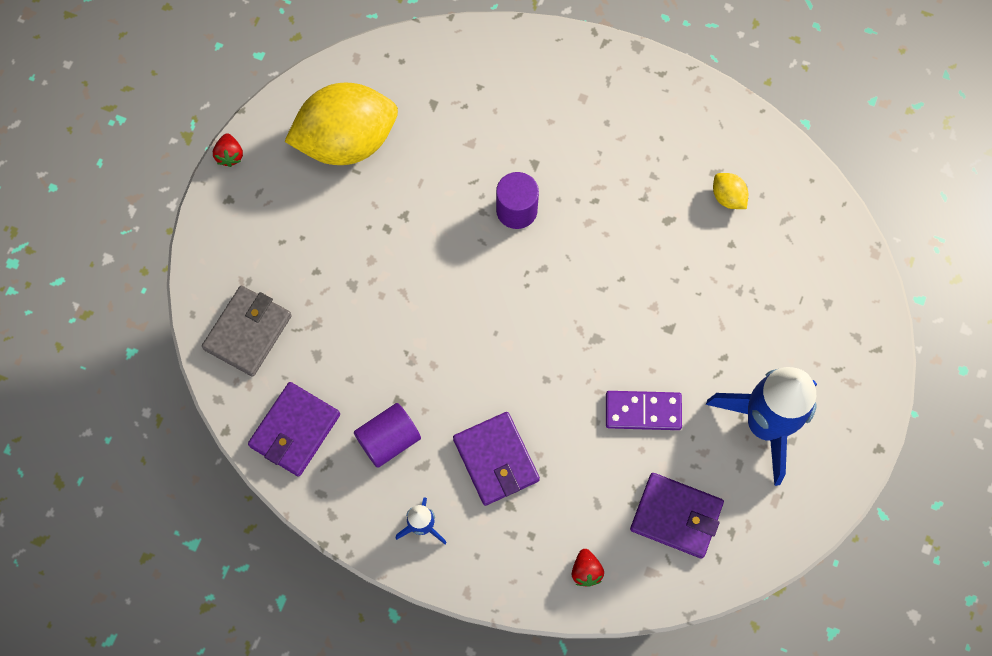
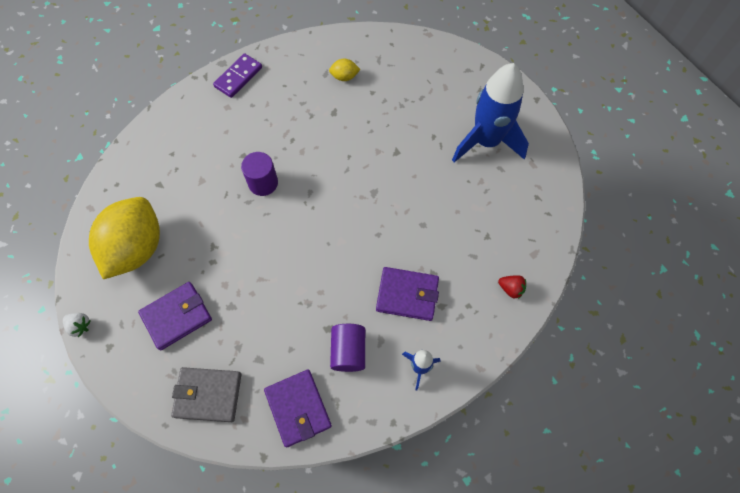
camera: 55 degrees left, 5 degrees down
(230, 155) = (80, 326): red strawberry -> white strawberry
(248, 332) = (208, 395): grey wallet -> grey wallet turned 60 degrees counterclockwise
(643, 411) = (435, 196): purple domino -> purple domino (238, 77)
(676, 516) = (509, 219): purple wallet -> purple wallet (177, 316)

